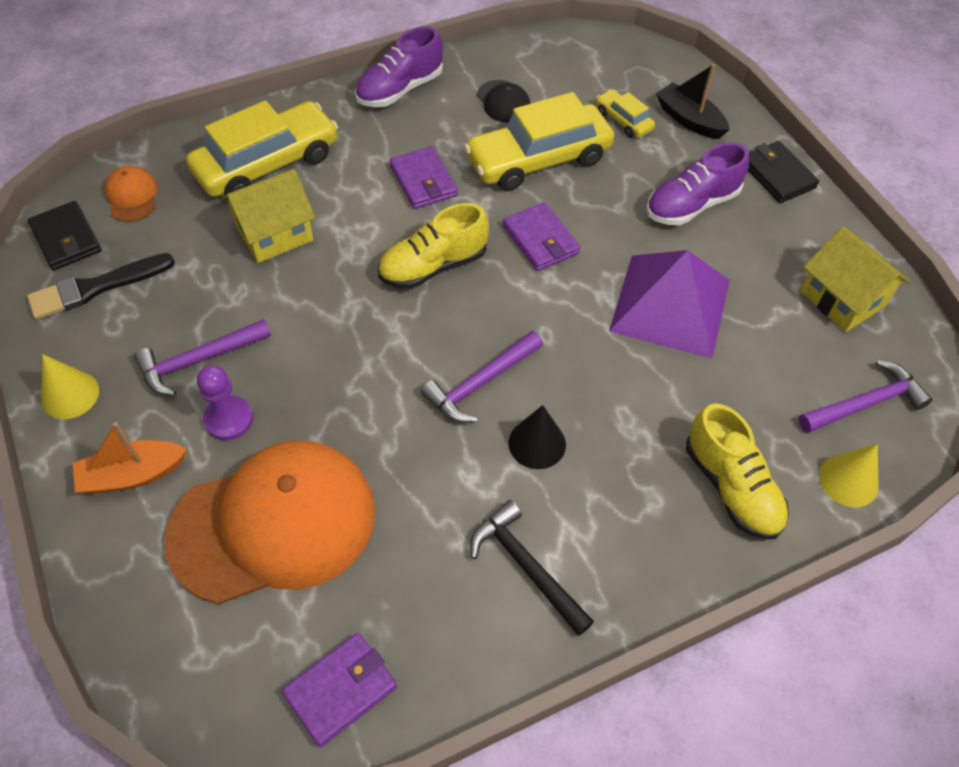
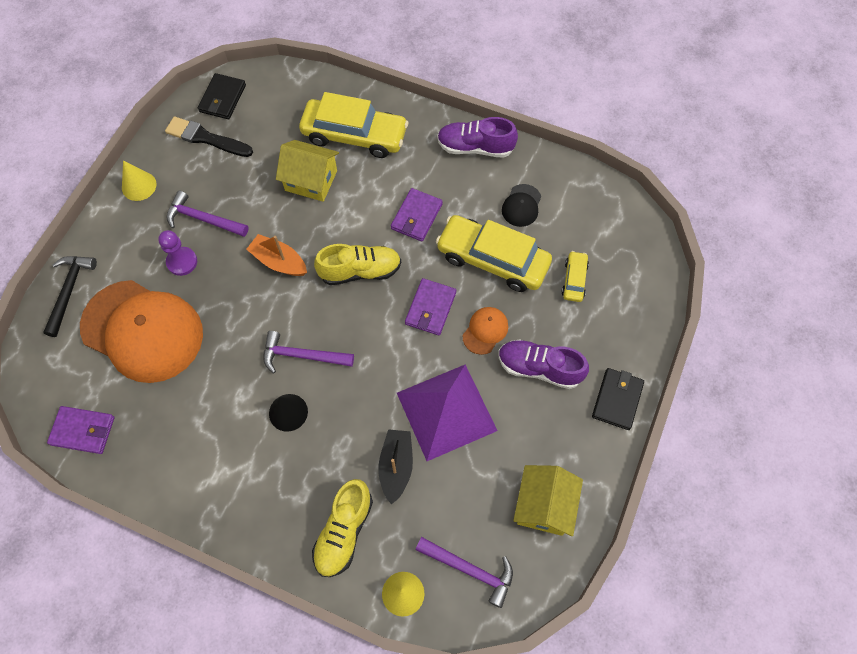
camera: 50 degrees right, 10 degrees up
(132, 196) = (274, 99): orange cap -> orange cap (485, 331)
(132, 475) = (119, 250): orange boat -> orange boat (279, 261)
(433, 266) = (360, 271): yellow shoe -> yellow shoe turned 150 degrees clockwise
(526, 566) = (210, 463): black hammer -> black hammer (69, 291)
(689, 120) = (614, 315): black boat -> black boat (396, 466)

